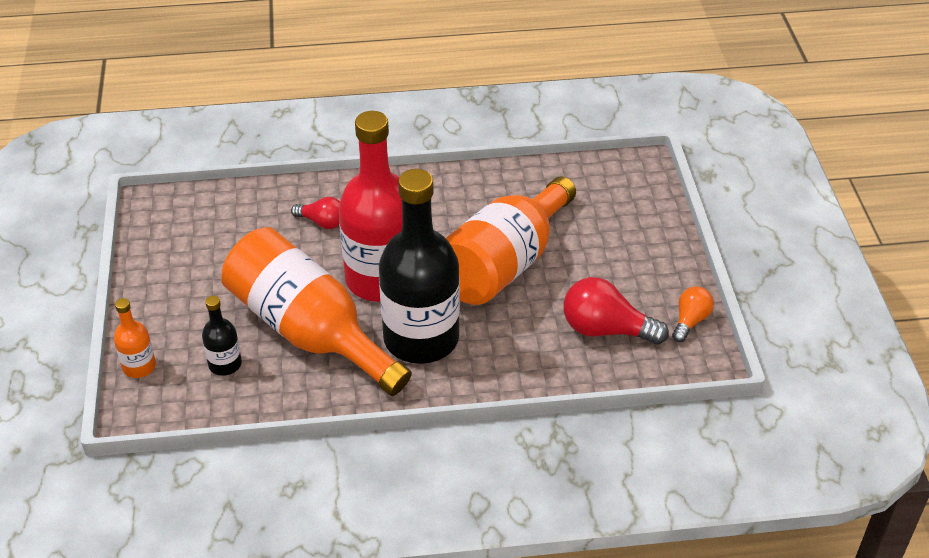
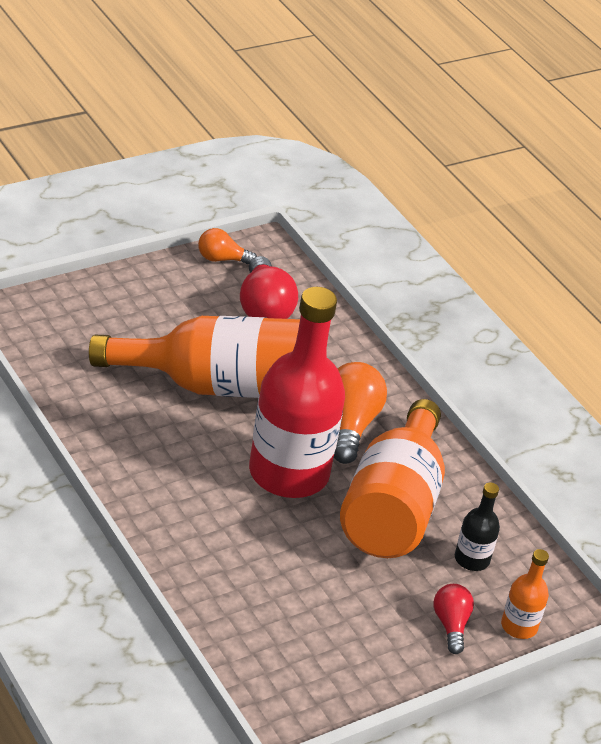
camera: 120 degrees left, 5 degrees down
(322, 222) = (230, 544): red light bulb -> red light bulb (451, 625)
(421, 338) = (349, 426): black bottle -> orange light bulb

